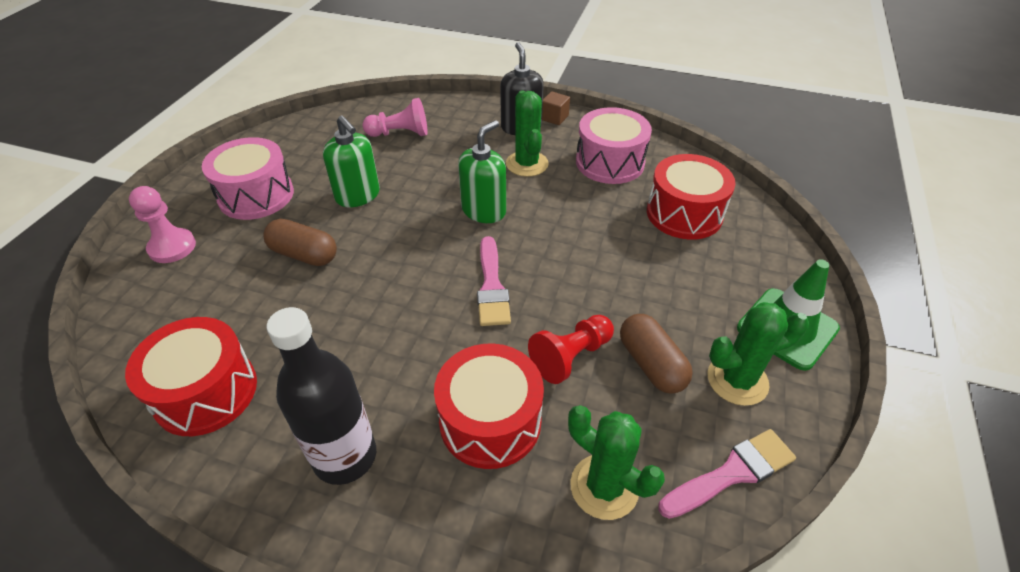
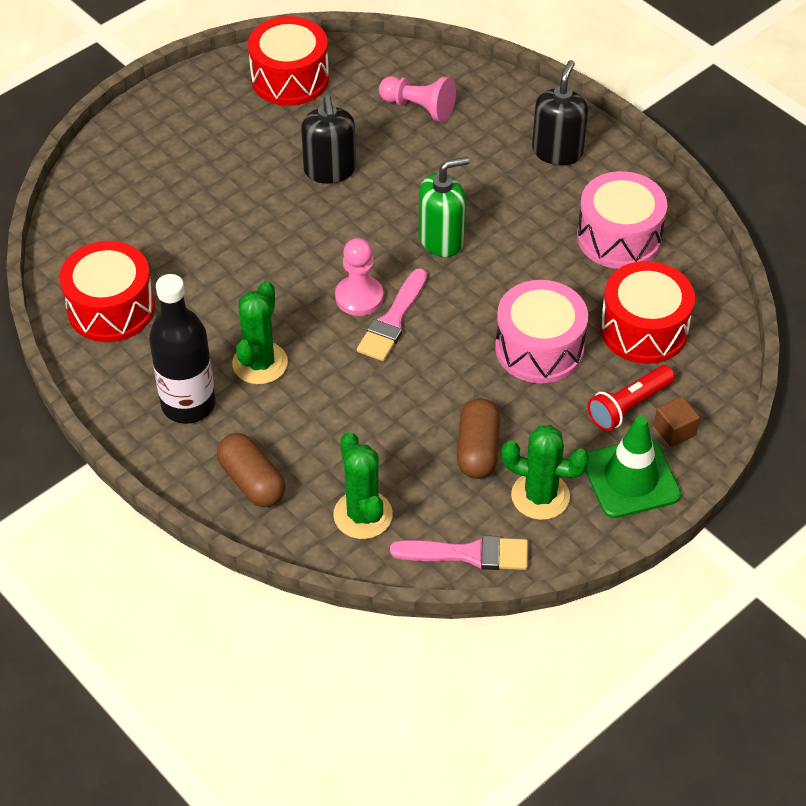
camera: 30 degrees right, 5 degrees up
(172, 247) = (136, 159): pink pawn -> pink pawn (359, 297)
(256, 195) = (234, 130): pink drum -> pink drum (539, 348)
(304, 254) = (246, 216): brown capsule -> brown capsule (252, 481)
(358, 195) = (330, 170): green soap dispenser -> black soap dispenser
(490, 421) = (311, 430): red drum -> red drum (290, 78)
(527, 164) = (527, 202): green cactus -> green cactus (260, 363)
(554, 118) = (606, 153): brown cube -> brown cube (674, 431)
(571, 356) = (414, 412): red pawn -> none
(728, 272) = (628, 406): none -> red flashlight

